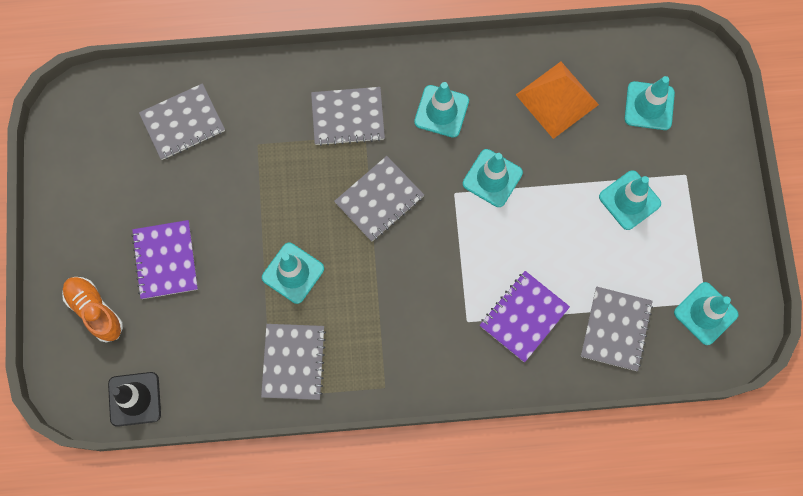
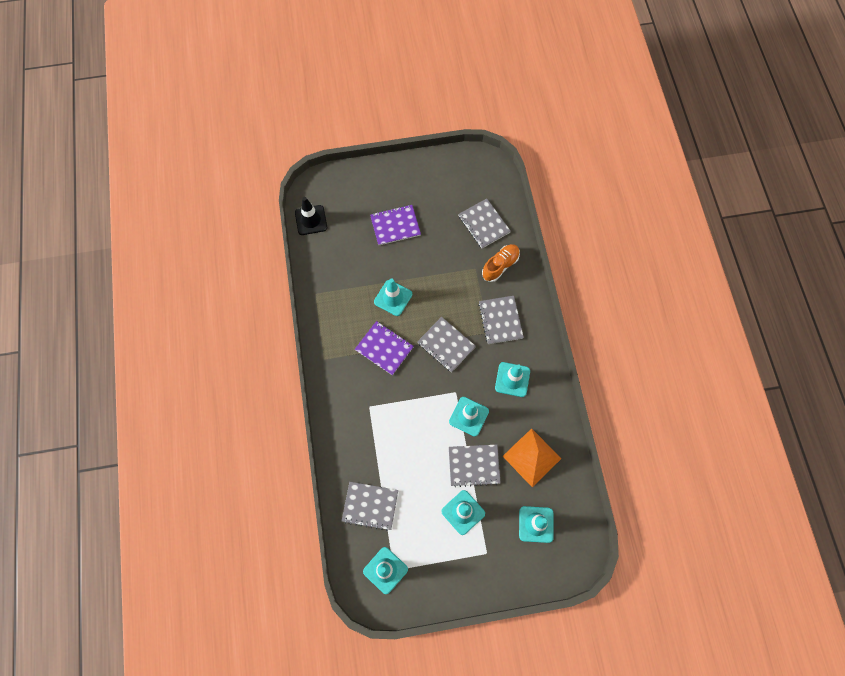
camera: 85 degrees right, 5 degrees down
(95, 311) = (361, 193): orange shoe -> orange shoe (500, 266)
(293, 362) = (337, 304): grey notebook -> grey notebook (474, 465)
(524, 317) = (374, 443): purple notebook -> purple notebook (384, 348)

